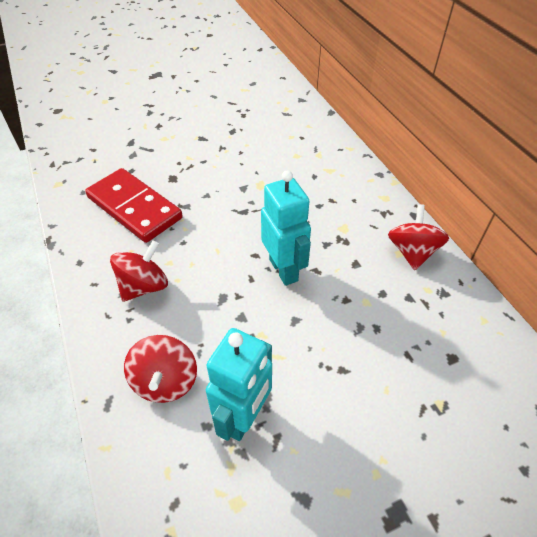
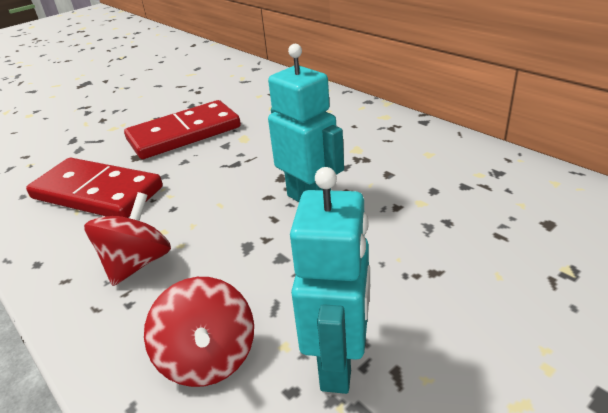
camera: 15 degrees left, 15 degrees down
(216, 164) = (184, 134): none -> red domino
(412, 252) = (441, 149): red spinning top -> none

